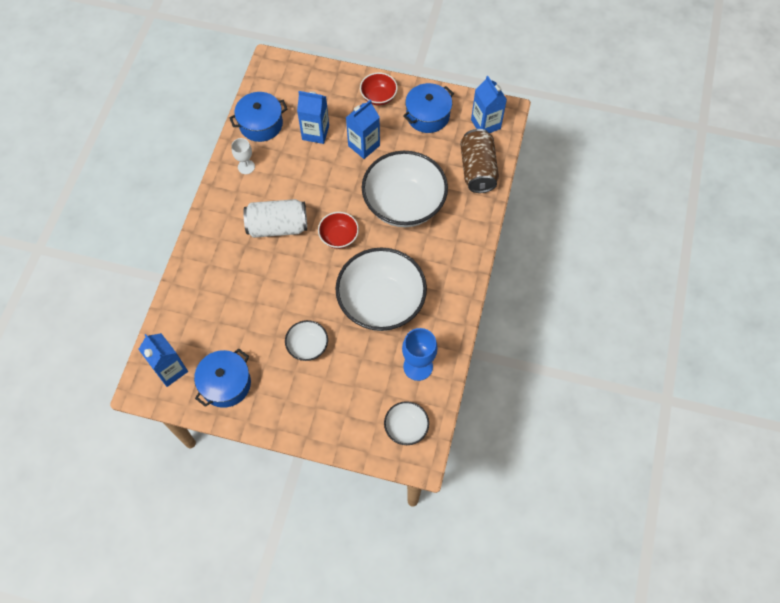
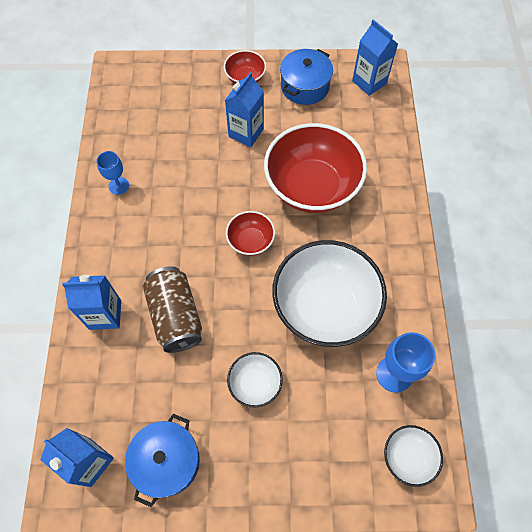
camera: 15 degrees left, 0 degrees up
(246, 167) = (118, 185): white goblet -> blue goblet
(261, 124) = (122, 134): blue pot -> none
(277, 226) = (175, 246): white can -> none
(315, 132) = (187, 130): blue carton -> blue carton (105, 314)
(404, 204) = (312, 187): white bowl -> red bowl
(477, 169) = (378, 131): brown can -> brown can (175, 316)

